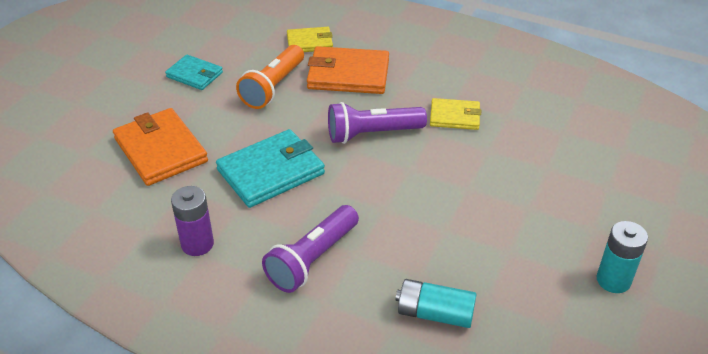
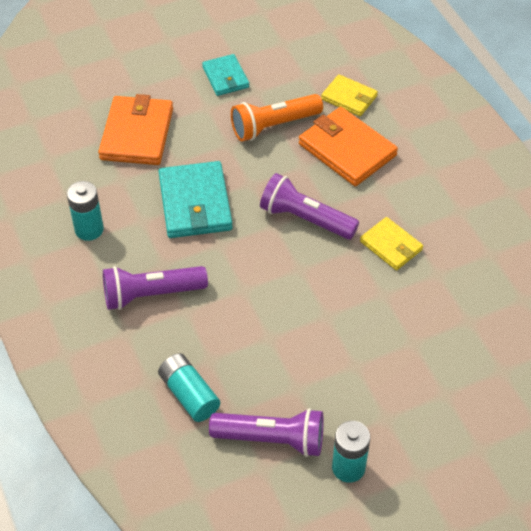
camera: 40 degrees right, 10 degrees up
(197, 244) = (89, 229): purple battery -> turquoise battery
(271, 172) = (195, 203): turquoise wallet -> turquoise wallet turned 75 degrees clockwise
(537, 300) = (272, 439): none -> purple flashlight

